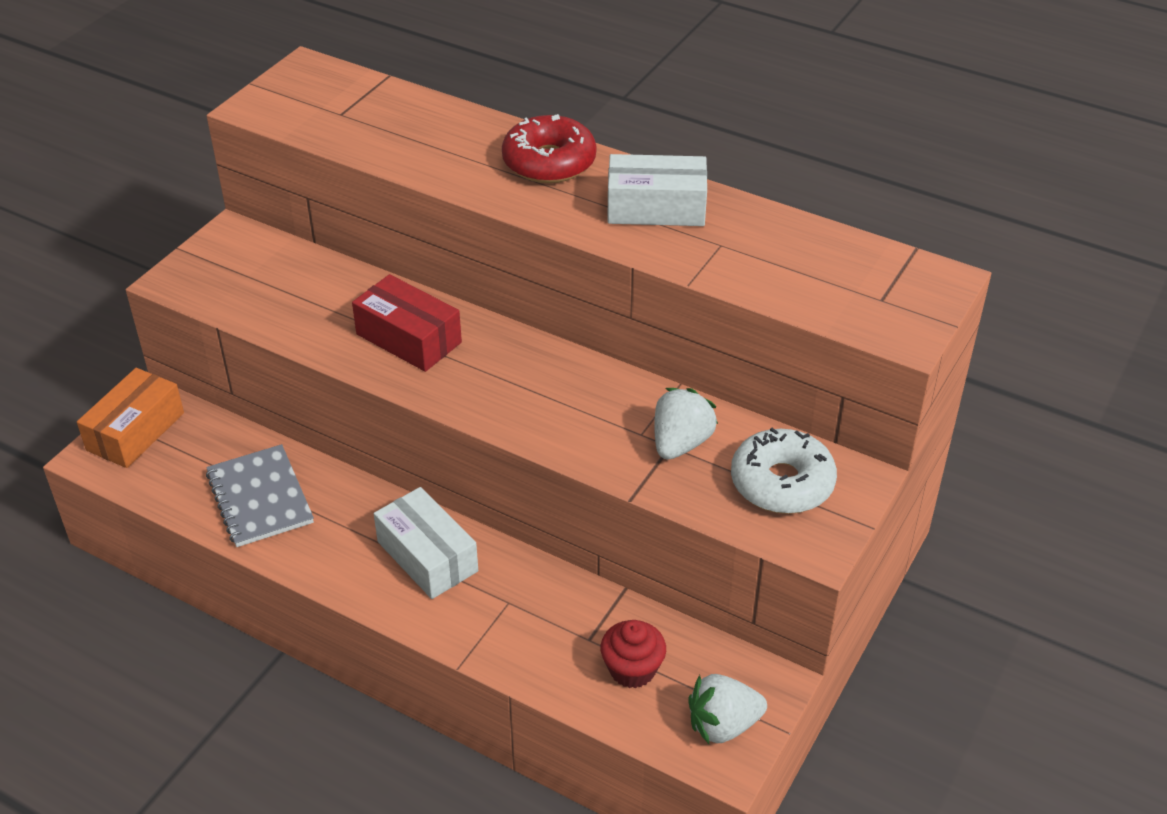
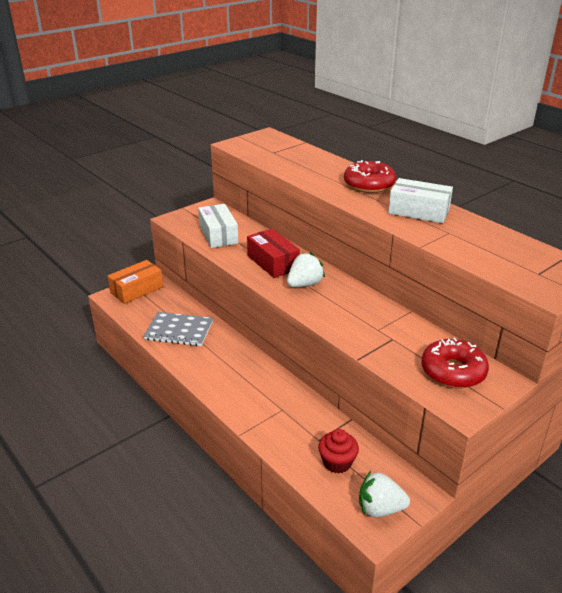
camera: 20 degrees right, 10 degrees down
(260, 498) = (179, 330): grey notebook -> grey notebook turned 75 degrees counterclockwise
(427, 556) = (249, 376): white box -> white box (218, 235)
(680, 443) = (399, 339): white strawberry -> white strawberry (304, 284)
(782, 483) = (453, 371): white donut -> red donut

